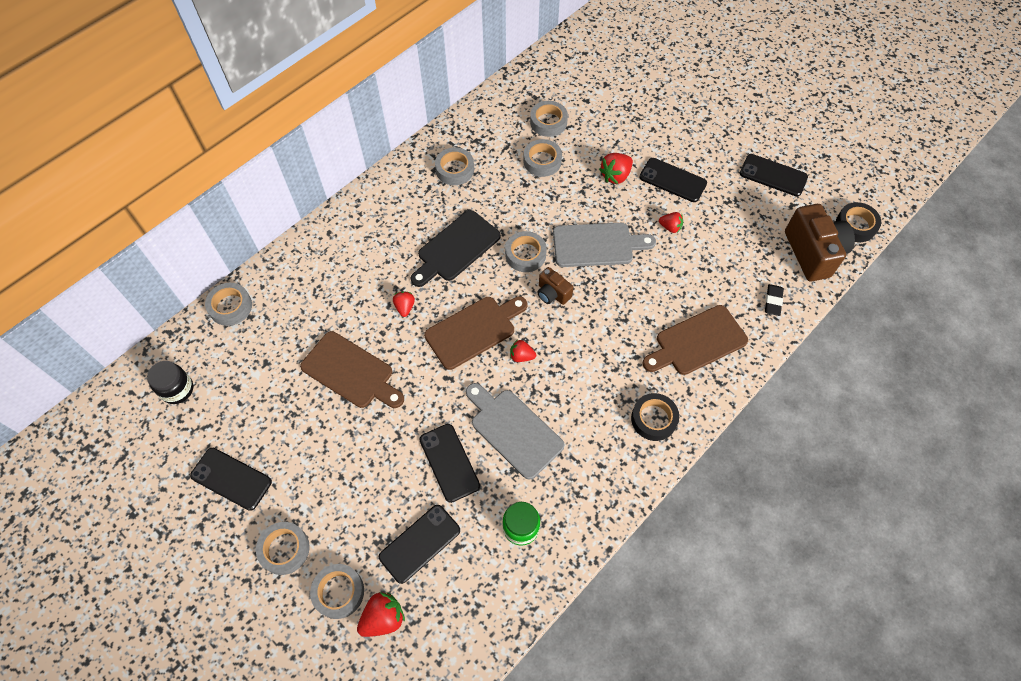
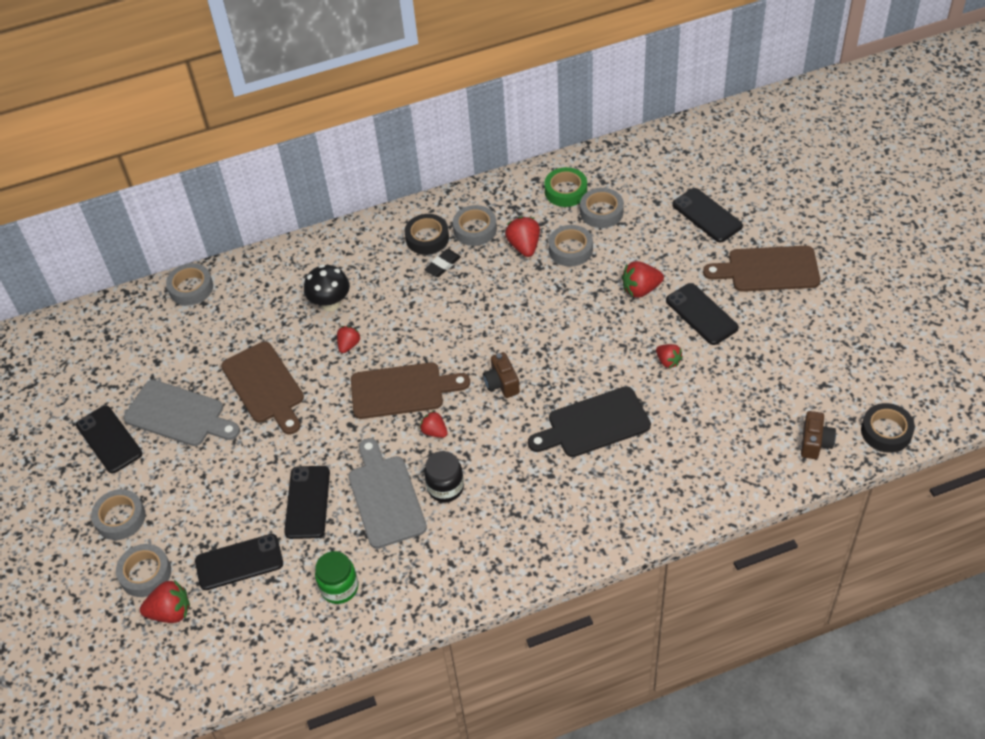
camera: 30 degrees right, 10 degrees down
(177, 389) = (106, 345): black jar -> black jar (445, 487)
(367, 276) = (330, 303): none -> black mushroom
(456, 248) = (431, 306): black cutting board -> black cutting board (594, 424)
(503, 170) = (524, 246): none -> red strawberry
(510, 114) = (565, 191): none -> green tape
(525, 254) = (497, 336): grey tape -> none
(597, 245) = (577, 352): grey cutting board -> grey cutting board (178, 415)
(653, 419) = (531, 541): black tape -> black tape (427, 238)
(697, 342) = (624, 485): brown cutting board -> brown cutting board (768, 269)
(773, 175) = (821, 346): black phone -> black phone (707, 215)
(773, 301) = (735, 475): black eraser -> black eraser (443, 265)
(813, 253) = (815, 443): brown camera -> brown camera, size x0.52

